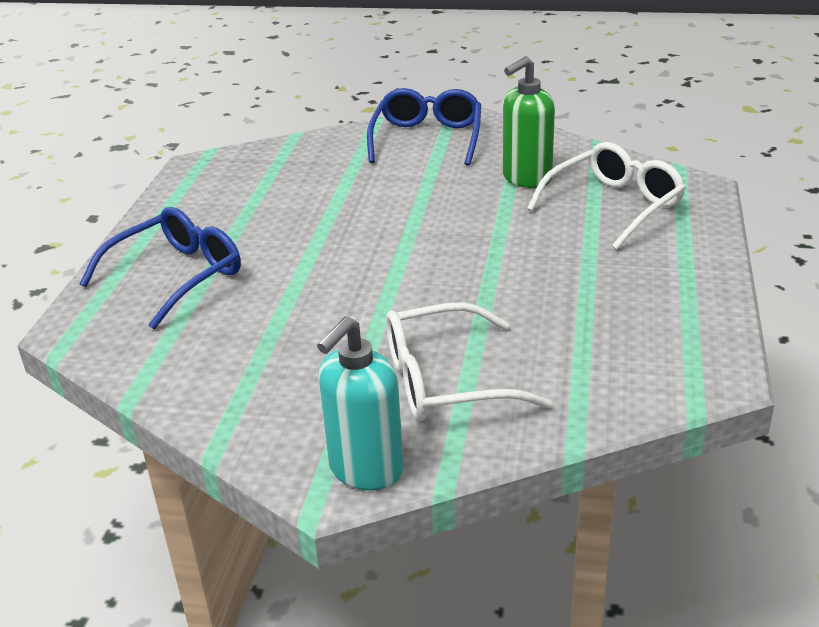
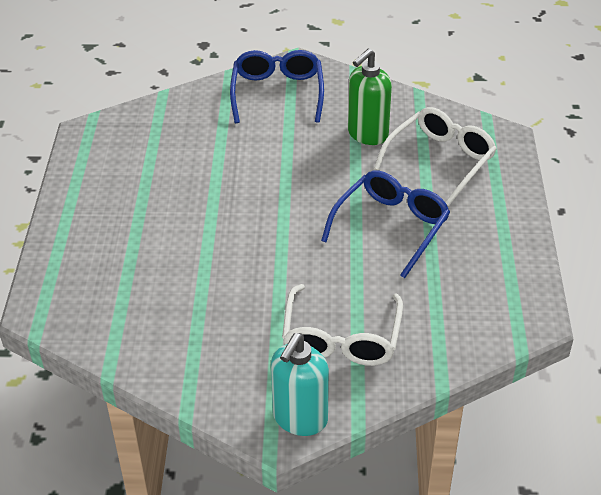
camera: 10 degrees left, 10 degrees up
(176, 276) = (107, 254): blue glasses -> blue glasses (391, 227)
(445, 381) = (341, 338): white glasses -> white glasses turned 60 degrees counterclockwise

